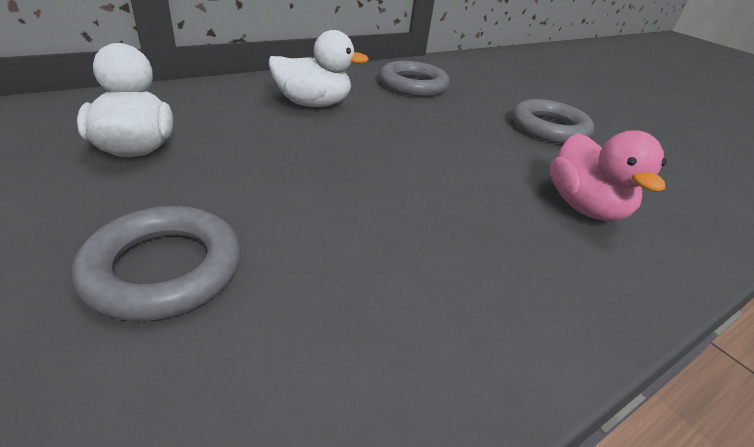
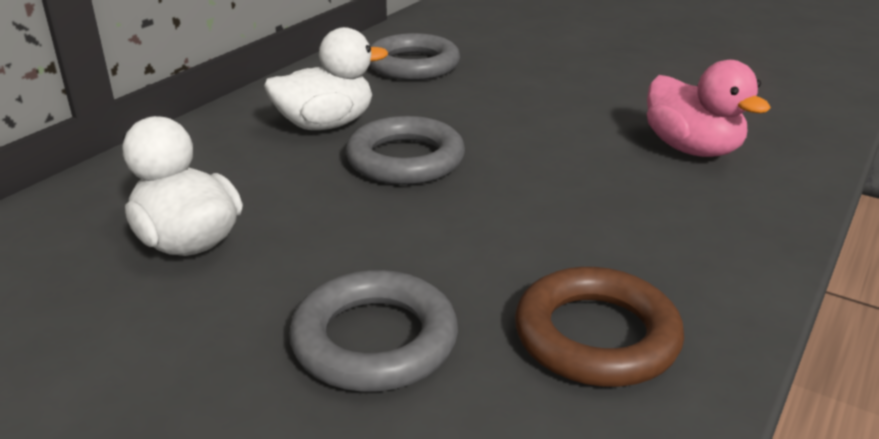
camera: 20 degrees left, 5 degrees down
(344, 345) = (596, 336): none -> brown ring
(549, 128) = (598, 74): grey ring -> grey ring (405, 160)

